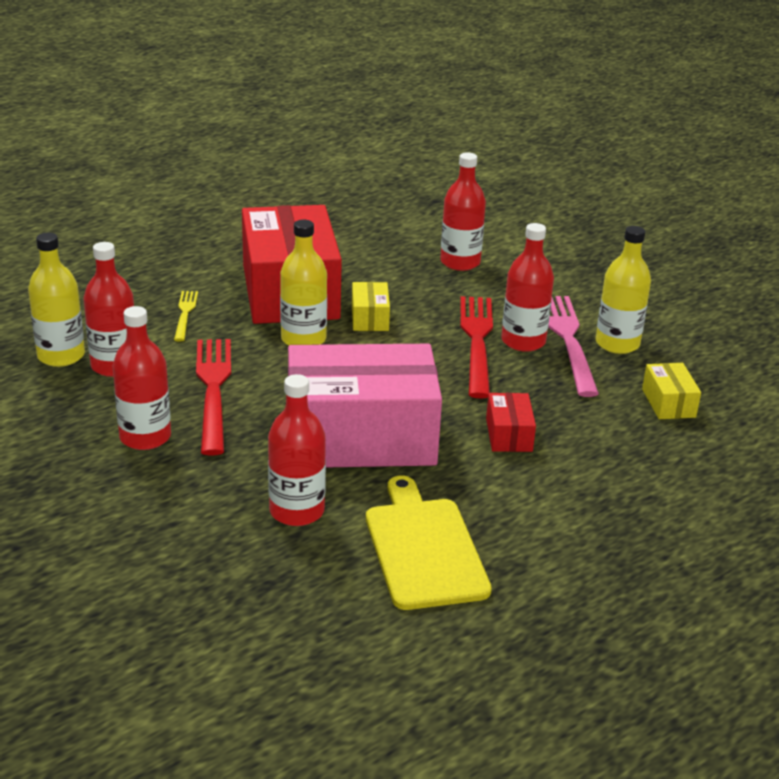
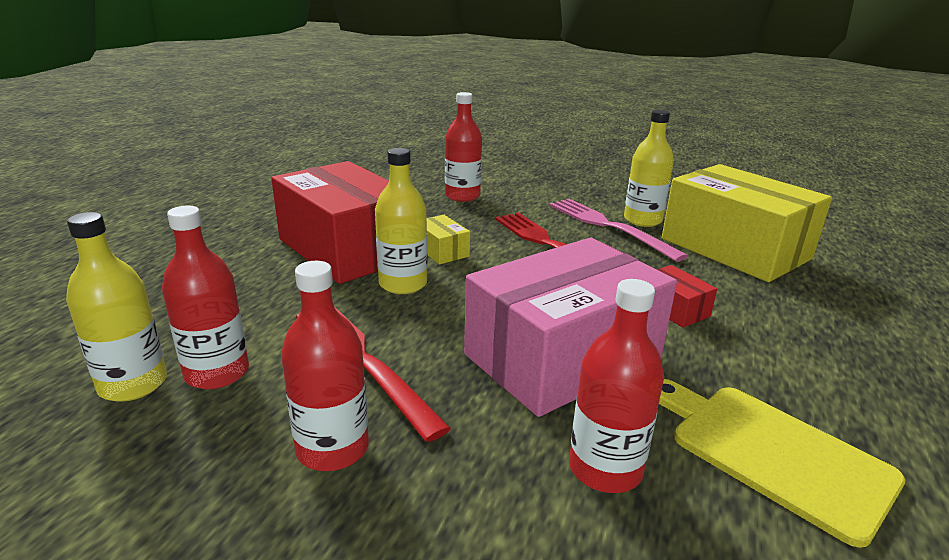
camera: 30 degrees left, 5 degrees down
(185, 314) = (257, 294): yellow fork -> none
(523, 341) = (580, 236): red bottle -> none
(668, 403) = (734, 249): yellow box -> yellow box, size x2.46

